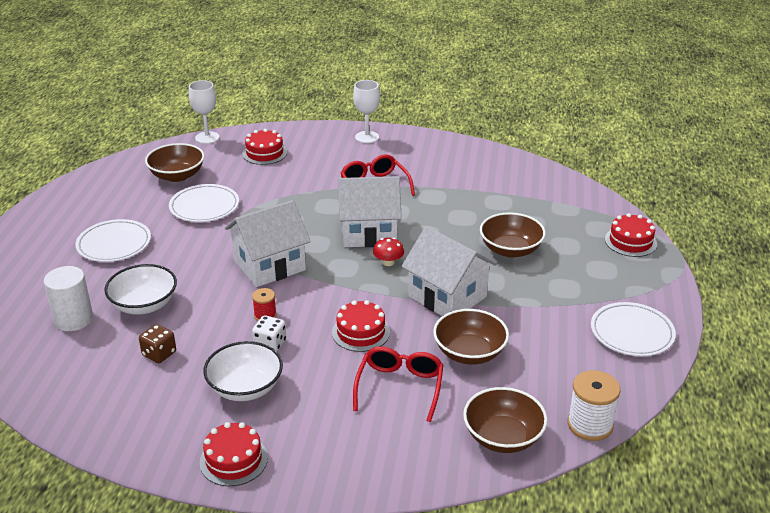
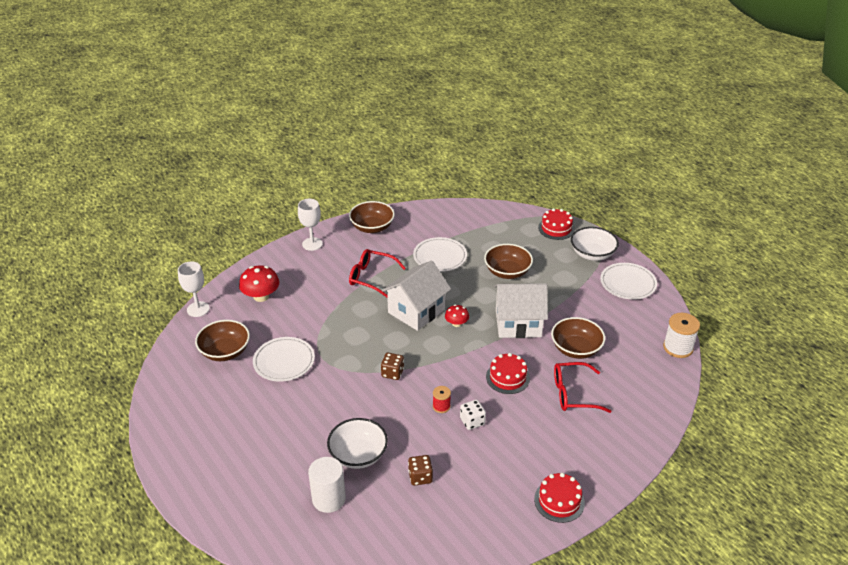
camera: 45 degrees left, 5 degrees up
(114, 244) = (266, 430): white plate -> white plate (440, 257)
(245, 388) = (500, 457): white bowl -> white bowl (592, 254)
(264, 153) = (261, 296): red cake -> red mushroom
(269, 265) = (392, 373): white house -> brown dice
(400, 387) = (573, 394): red glasses -> red glasses turned 60 degrees counterclockwise
(503, 437) = (654, 383): brown bowl -> brown bowl (372, 227)

